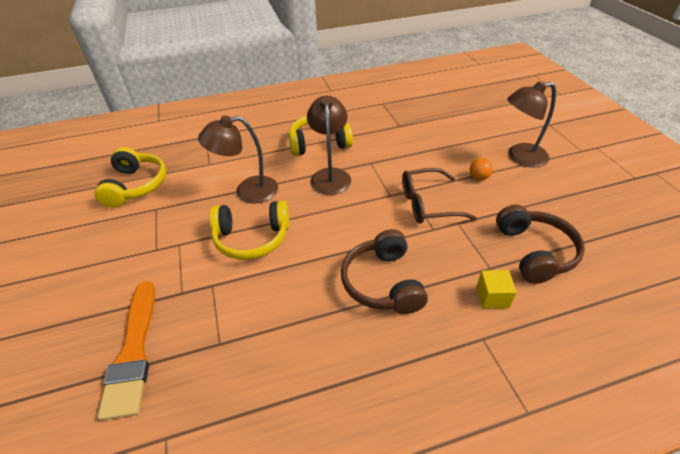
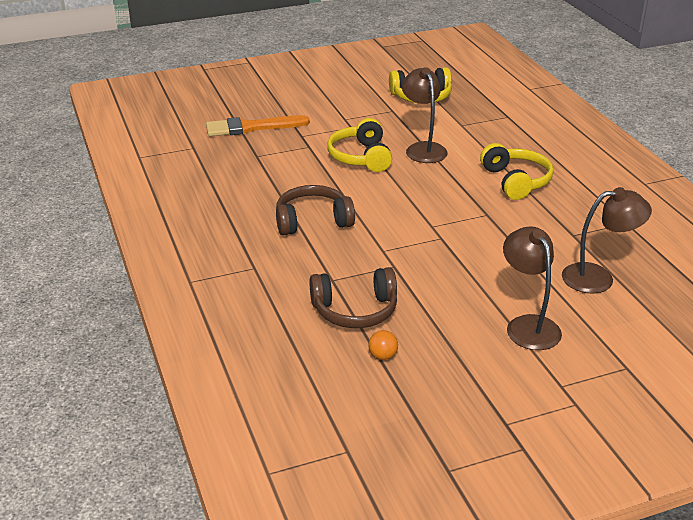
camera: 85 degrees right, 10 degrees down
(330, 175) = (457, 190): brown lamp -> brown lamp (598, 278)
(429, 204) = (421, 249): brown glasses -> none
(478, 177) = (475, 287): orange ball -> orange ball (382, 356)
(492, 297) = (297, 277): yellow cube -> none

